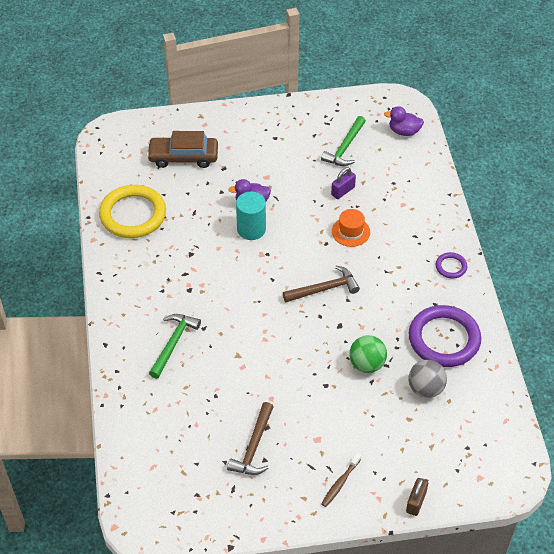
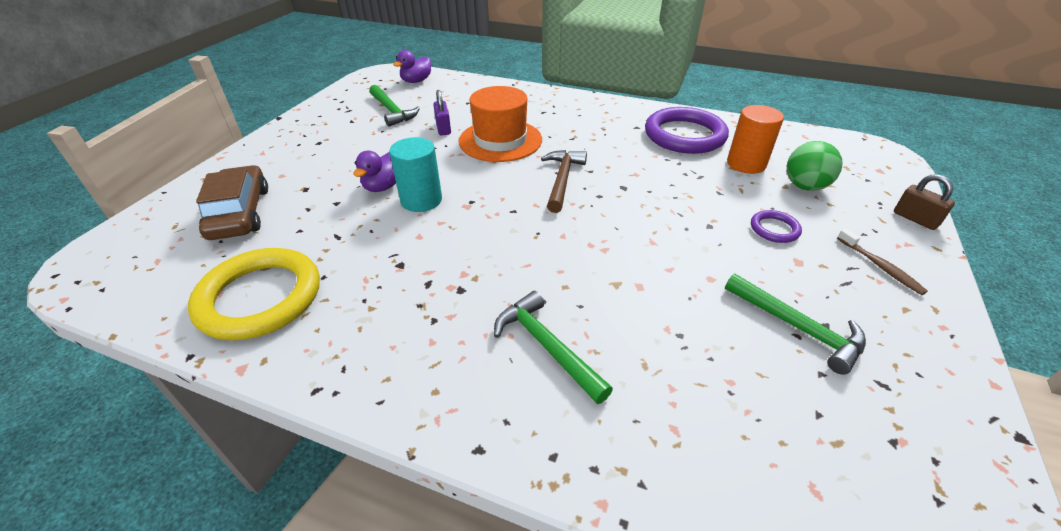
camera: 60 degrees left, 10 degrees down
(183, 157) = (240, 213): brown car -> brown car turned 135 degrees clockwise
(253, 447) = (797, 328): brown hammer -> green hammer
(350, 231) = (500, 140): orange hat -> orange hat, size x1.78
(367, 364) = (692, 187): green ball -> green ball (804, 186)
(425, 389) = (746, 164): grey ball -> orange cylinder
(451, 267) = (597, 107): purple ring -> purple ring (774, 229)

